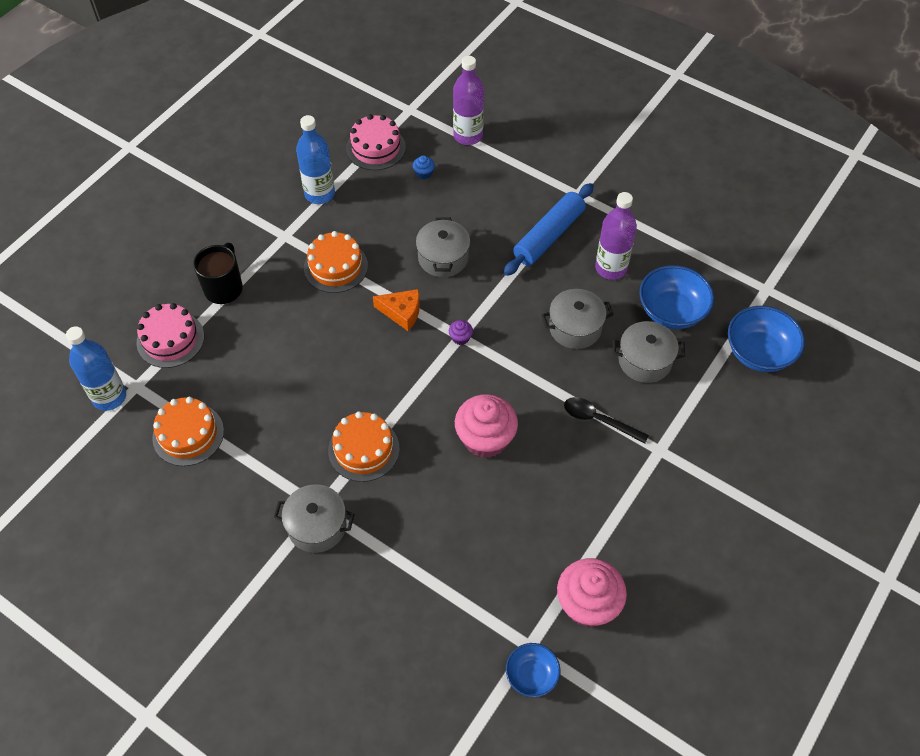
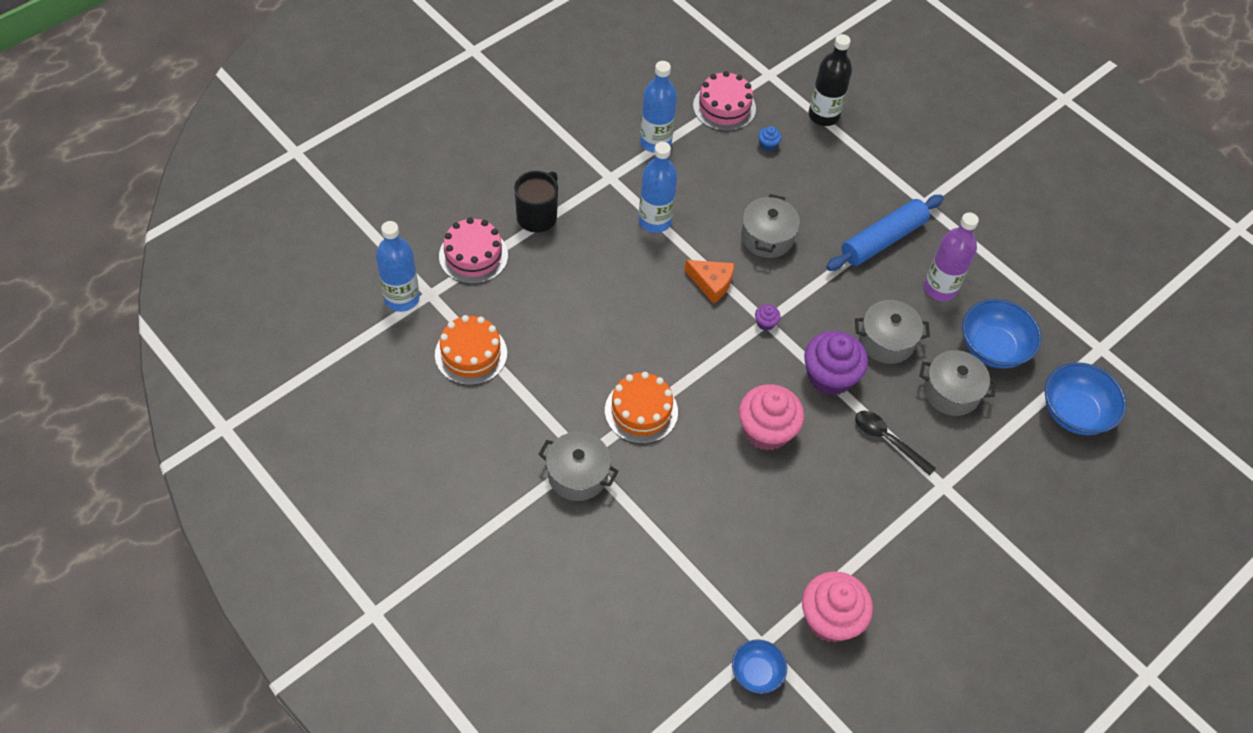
camera: 10 degrees right, 0 degrees up
(335, 267) = (655, 221): orange cake -> blue bottle
(468, 136) = (823, 115): purple bottle -> black bottle
(531, 373) = (830, 376): none -> purple cupcake

